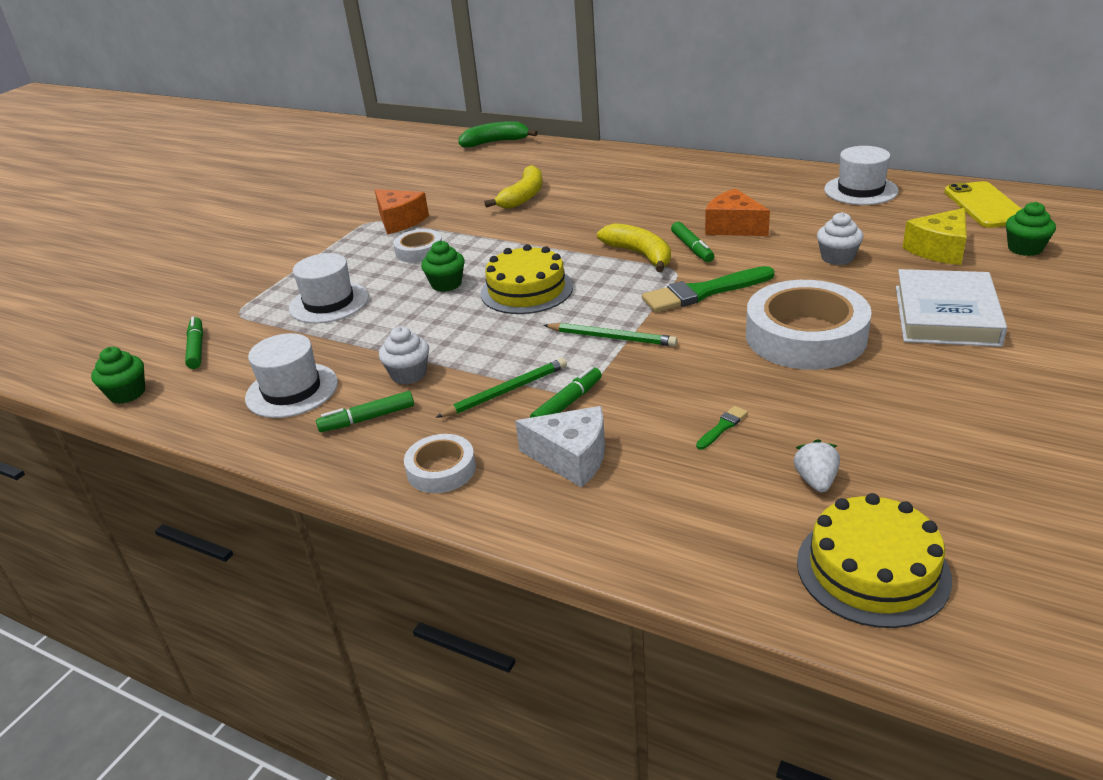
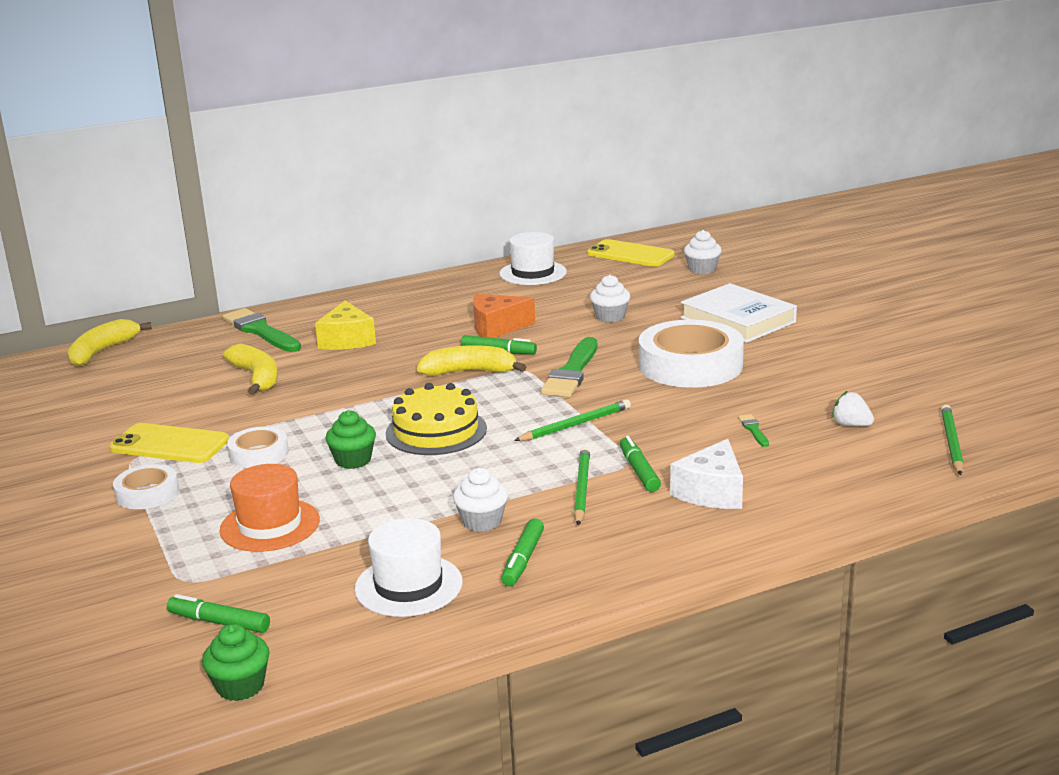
camera: 55 degrees left, 10 degrees down
(329, 303) = (270, 525): white hat -> orange hat
(400, 221) = (169, 444): orange cheese -> yellow phone
(441, 470) = (651, 547): white tape -> white tape (147, 493)
(495, 142) = (102, 351): green banana -> yellow banana
(571, 458) = (711, 492): white cheese -> white cheese turned 150 degrees clockwise
(592, 163) = (260, 331): none -> green brush
(872, 569) = (951, 443): yellow cake -> green pencil
(939, 250) = (659, 288): yellow cheese -> yellow cheese (347, 340)
(1025, 248) = (702, 269): green cupcake -> white cupcake

